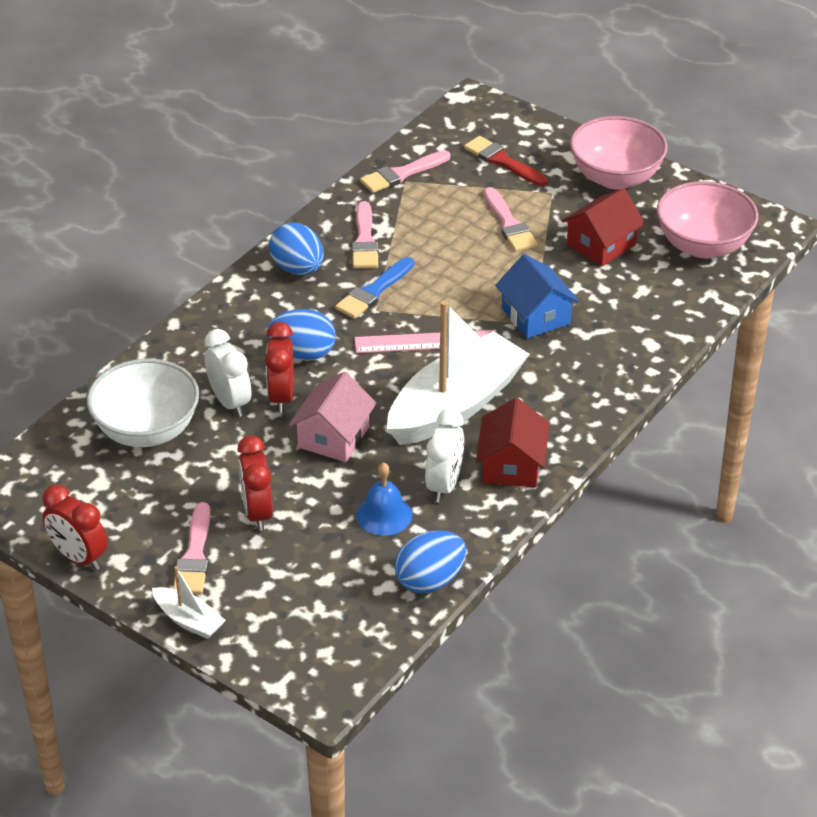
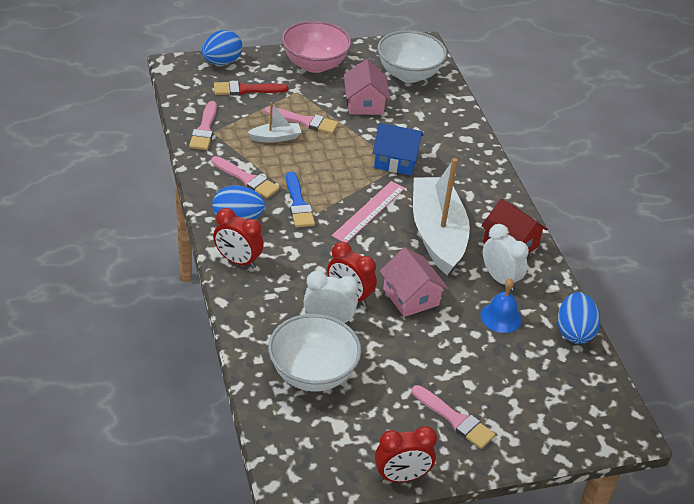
camera: 55 degrees left, 0 degrees up
(188, 620) = (511, 456): white boat -> white boat (275, 138)
(257, 512) = (444, 368): red clock -> red clock (237, 261)
(303, 354) = (320, 264): blue egg -> blue egg (221, 62)
(601, 245) = (364, 103): red house -> pink house
(703, 245) = (408, 74): pink bowl -> white bowl

